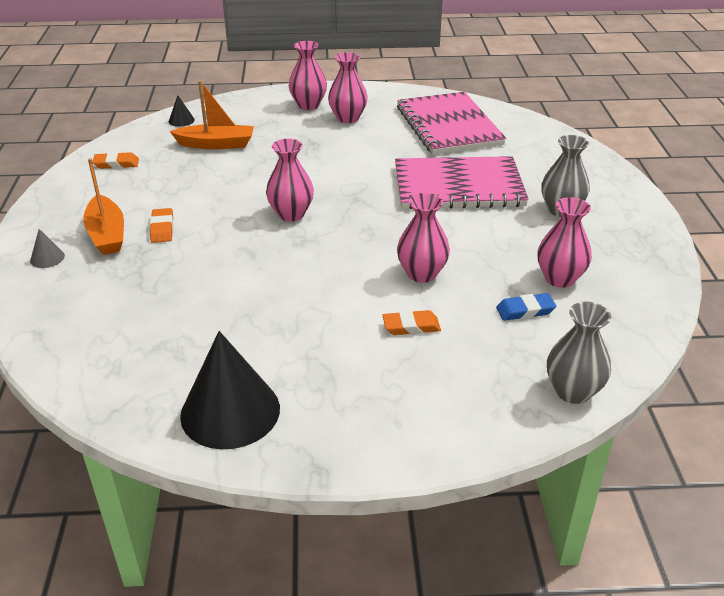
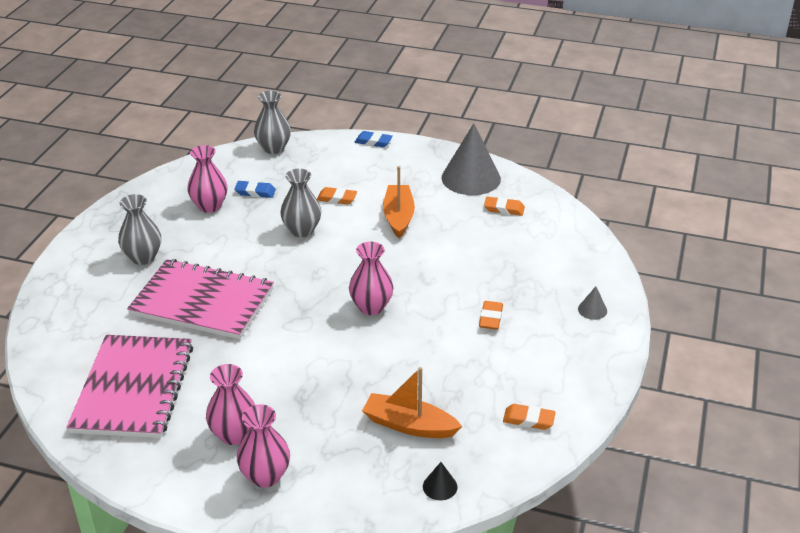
camera: 160 degrees left, 0 degrees up
(107, 234) = (541, 323): orange boat -> orange boat (398, 217)
(167, 366) = (504, 209): none -> orange eraser
(230, 411) = (471, 178): black cone -> grey cone
(421, 274) = (302, 230): pink vase -> grey vase
(427, 450) = (373, 142): none -> blue eraser

